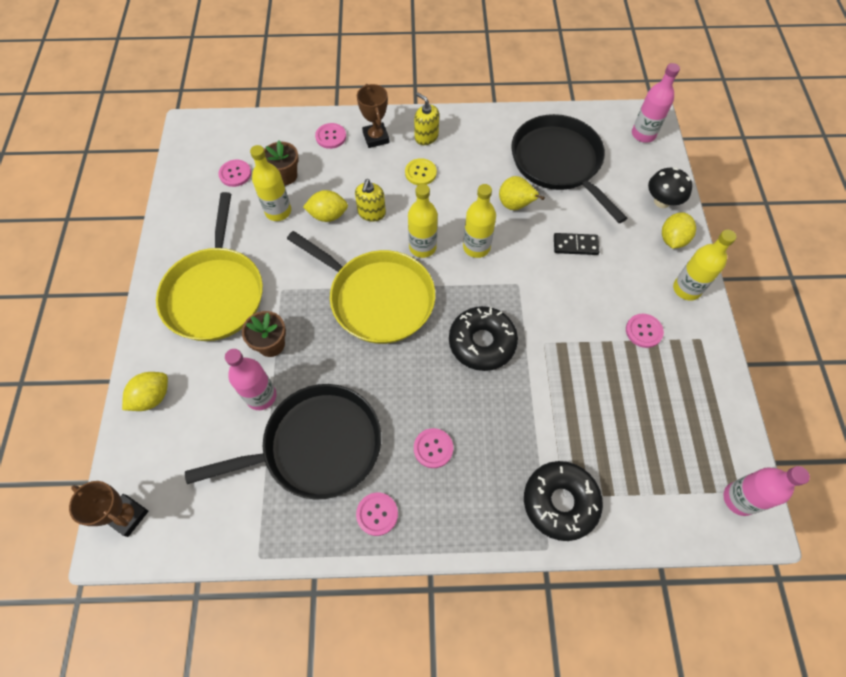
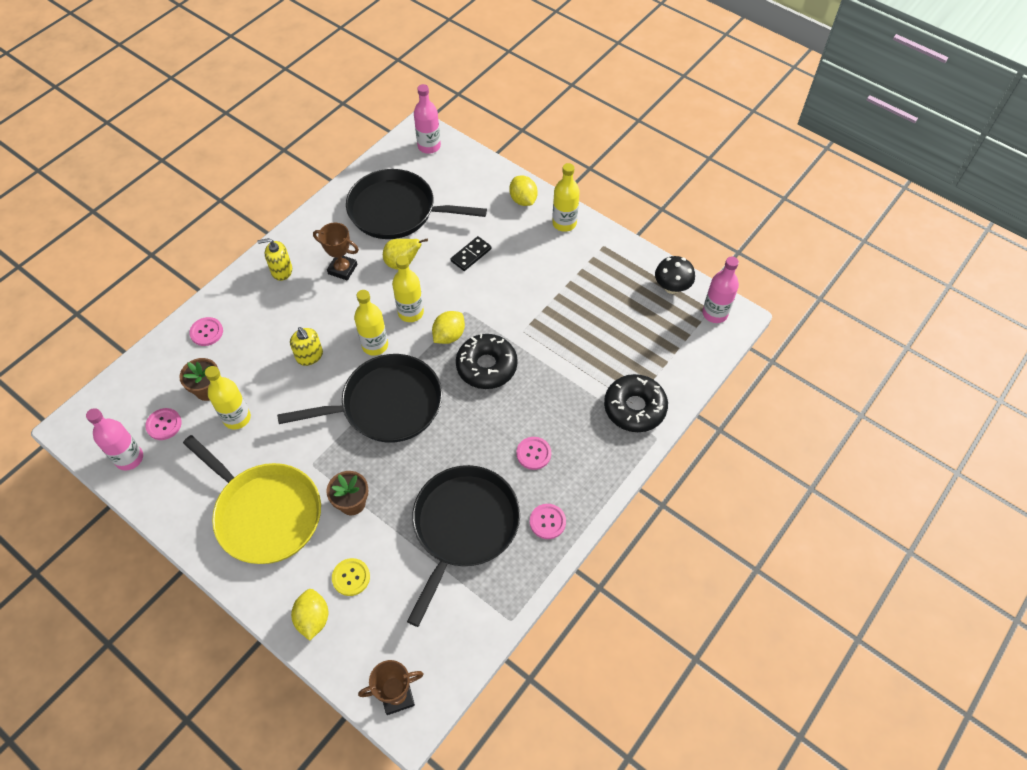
camera: 50 degrees left, 5 degrees down
(261, 396) = (389, 538): pink bottle -> pink bottle (129, 458)
(328, 215) = (279, 386): yellow lemon -> yellow lemon (449, 335)
(376, 138) = (244, 303): brown trophy -> brown trophy (342, 269)
(377, 298) = (386, 405): yellow pan -> black pan
(420, 173) = (310, 298): yellow button -> yellow button (351, 577)
(643, 331) = (569, 270): pink button -> none
(662, 201) = (490, 181): black mushroom -> black mushroom (672, 287)

